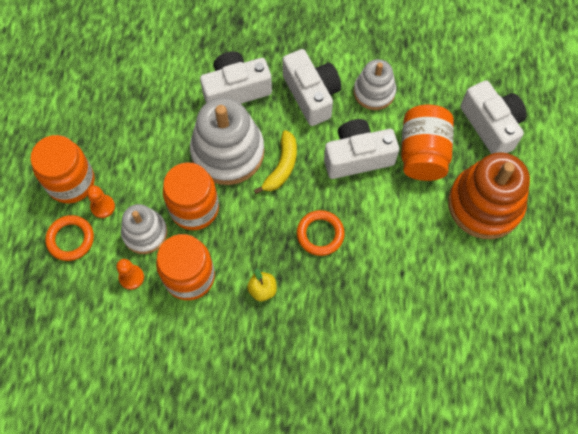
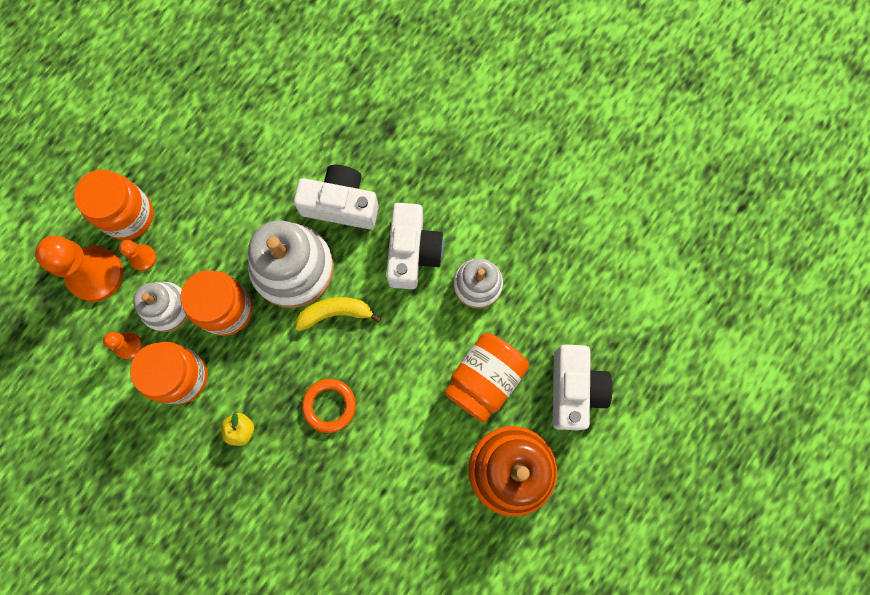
camera: 30 degrees right, 10 degrees up
(70, 239) = (95, 274): orange ring -> orange pawn
(281, 167) = (335, 313): yellow banana -> yellow banana turned 150 degrees counterclockwise
(357, 157) = (416, 346): white camera -> none

